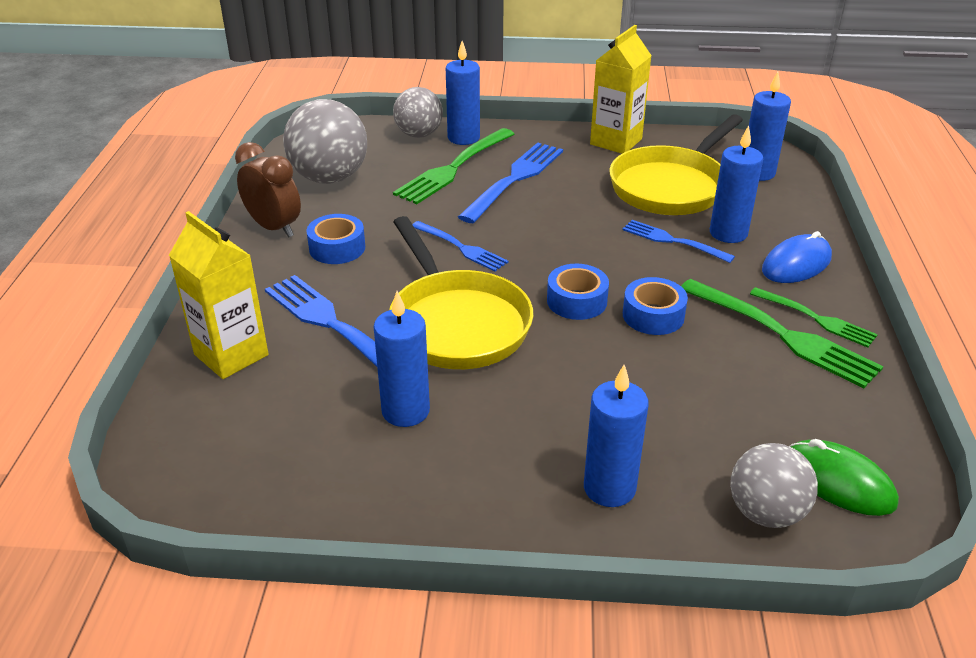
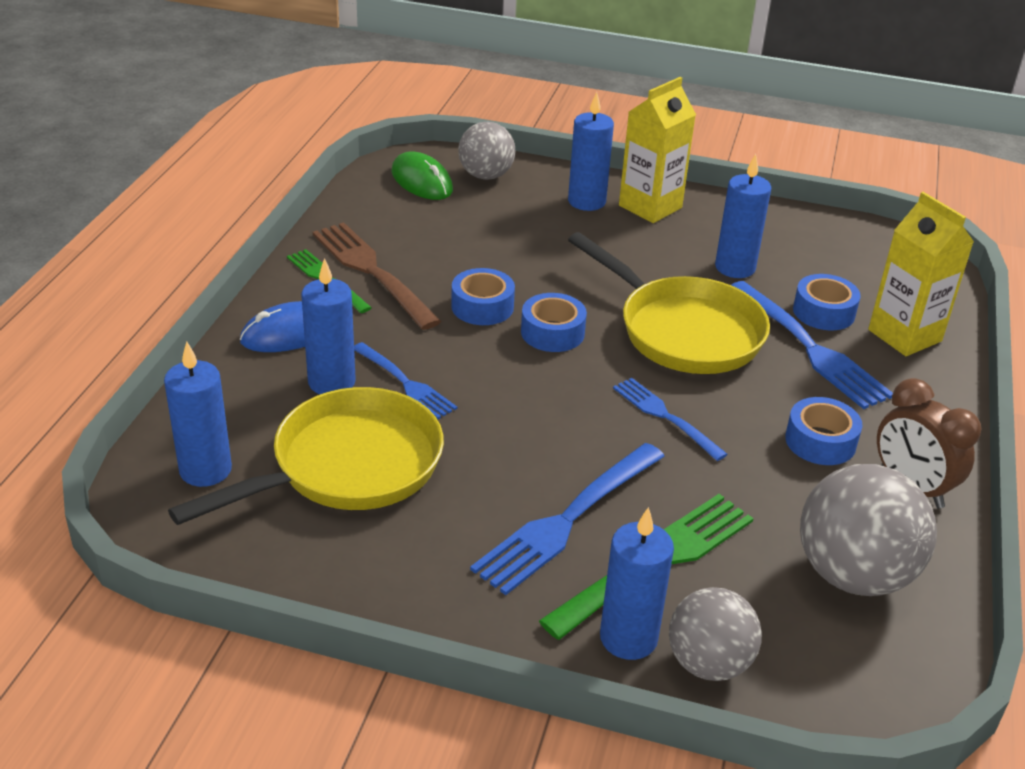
camera: 170 degrees left, 0 degrees up
(311, 368) = (823, 312): none -> blue tape
(456, 323) = (683, 331): yellow pan -> yellow pan turned 150 degrees clockwise
(616, 141) = (370, 578): yellow carton -> yellow carton (650, 207)
(782, 335) = (372, 272): green fork -> brown fork

